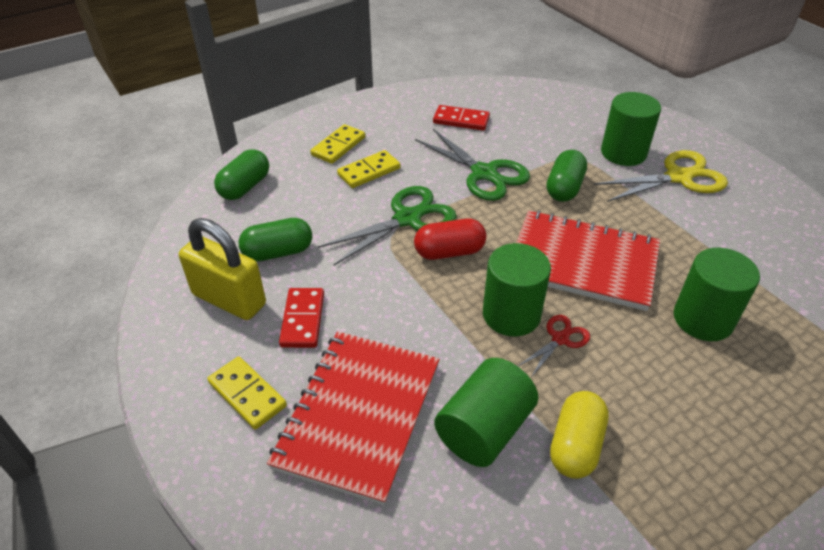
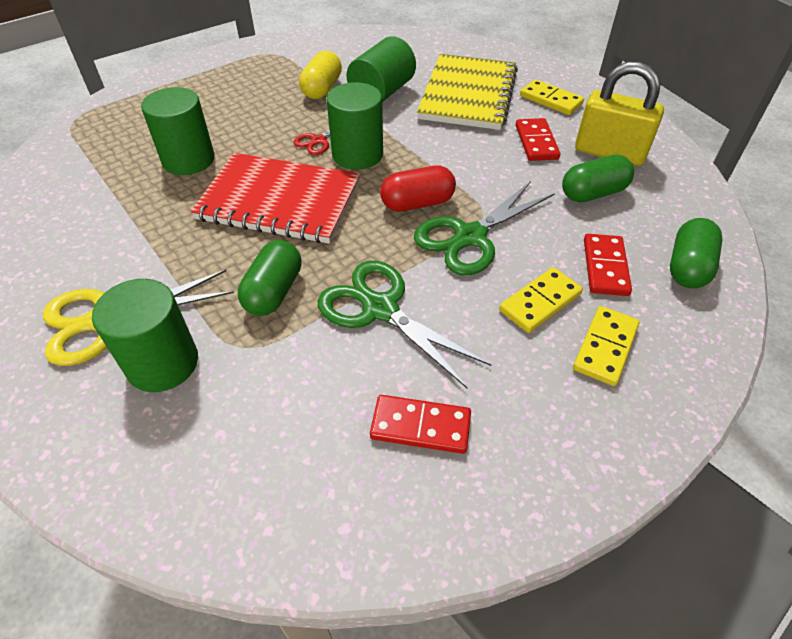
camera: 175 degrees right, 5 degrees up
(308, 190) = (605, 267): none -> red domino
(358, 415) = (468, 95): red notebook -> yellow notebook

